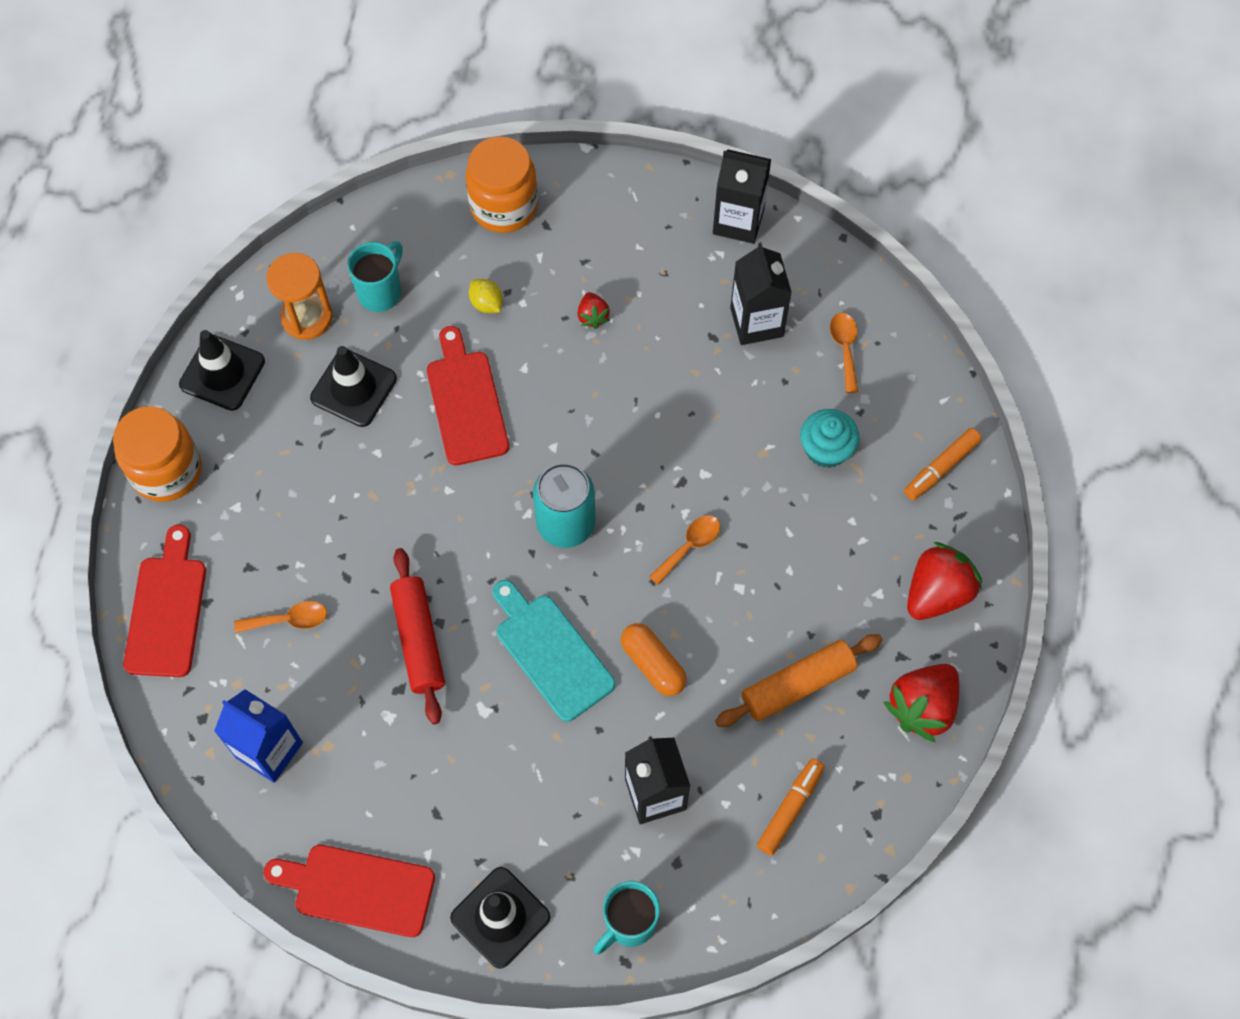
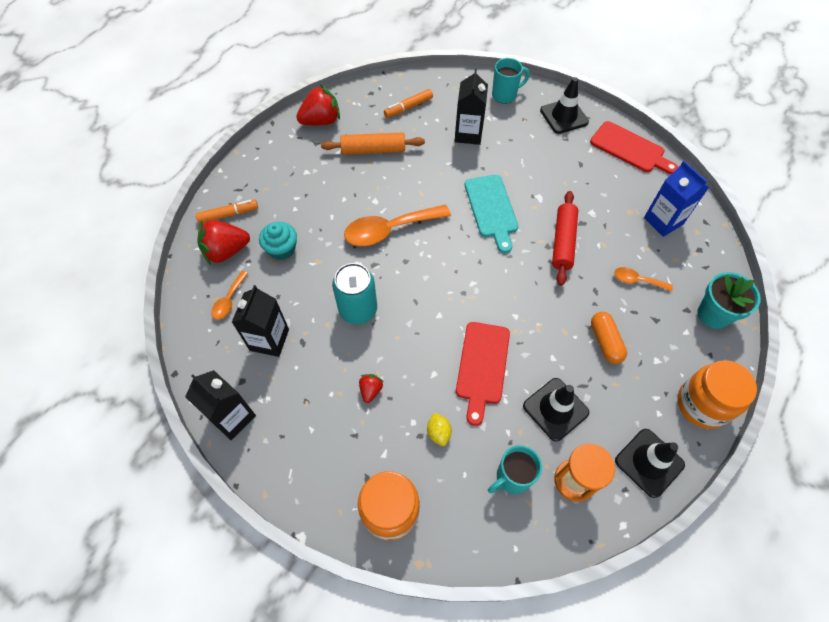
camera: 155 degrees left, 5 degrees down
(167, 610) = (713, 315): red cutting board -> turquoise flower pot
(566, 523) = (453, 268): turquoise can -> turquoise can (358, 309)
(653, 664) = (440, 184): orange capsule -> orange capsule (605, 342)
(689, 546) = (389, 230): orange spoon -> orange spoon, size x1.97
(937, 593) = (277, 161): red strawberry -> red strawberry (226, 251)

